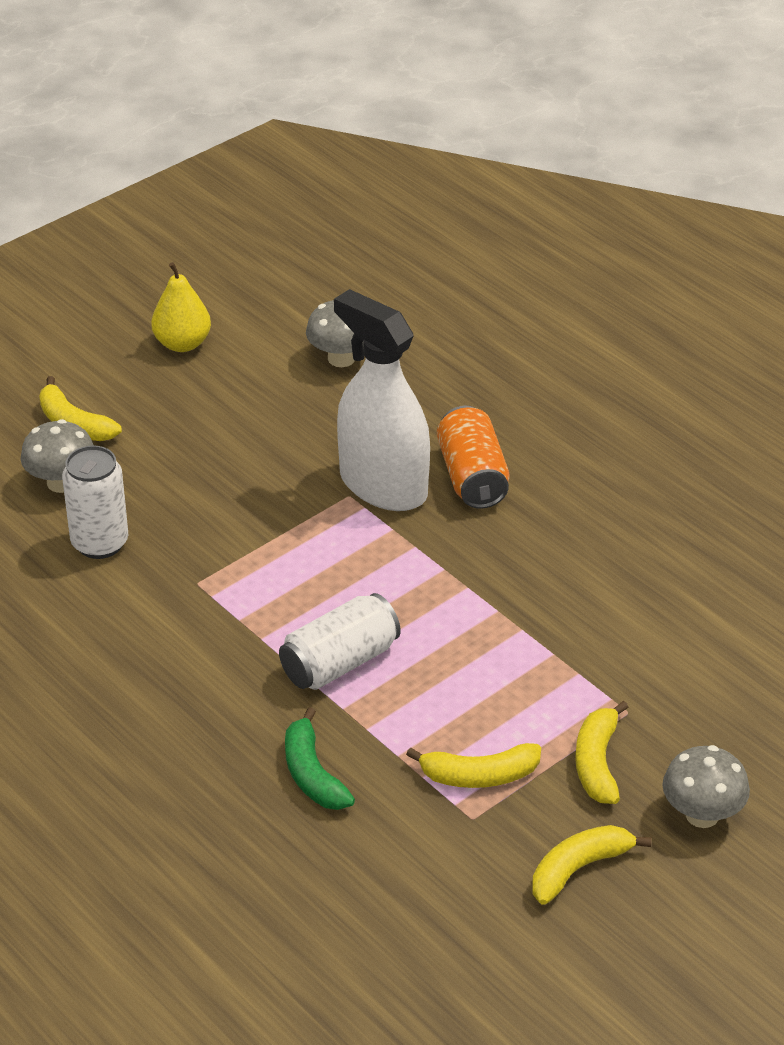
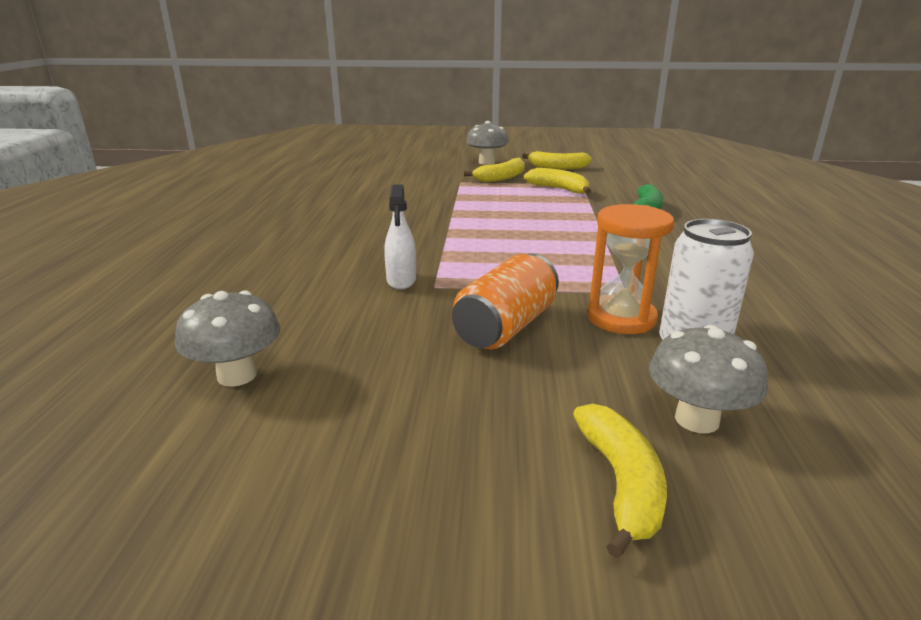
camera: 135 degrees left, 15 degrees down
(172, 546) = (621, 318): none -> orange hourglass
(182, 343) = (337, 511): yellow pear -> none
(339, 662) = (573, 231): white can -> none
(383, 485) = (401, 280): white spray bottle -> white spray bottle, size x0.45
(472, 477) = (340, 260): orange can -> orange can (506, 327)

